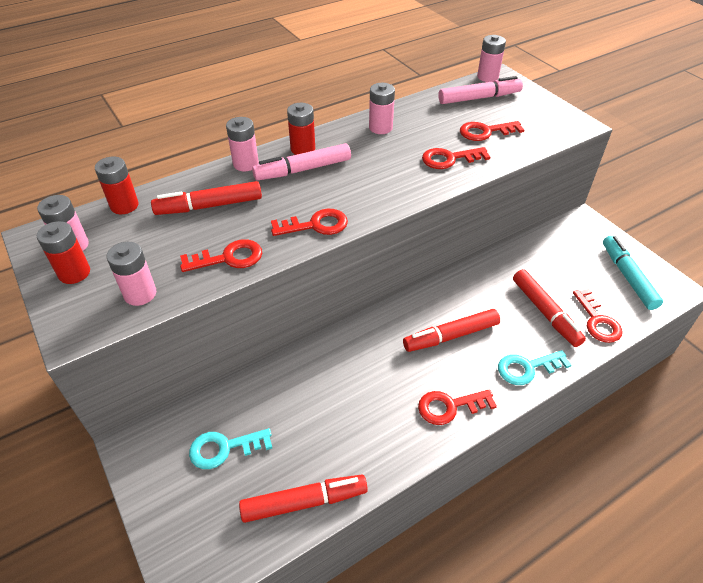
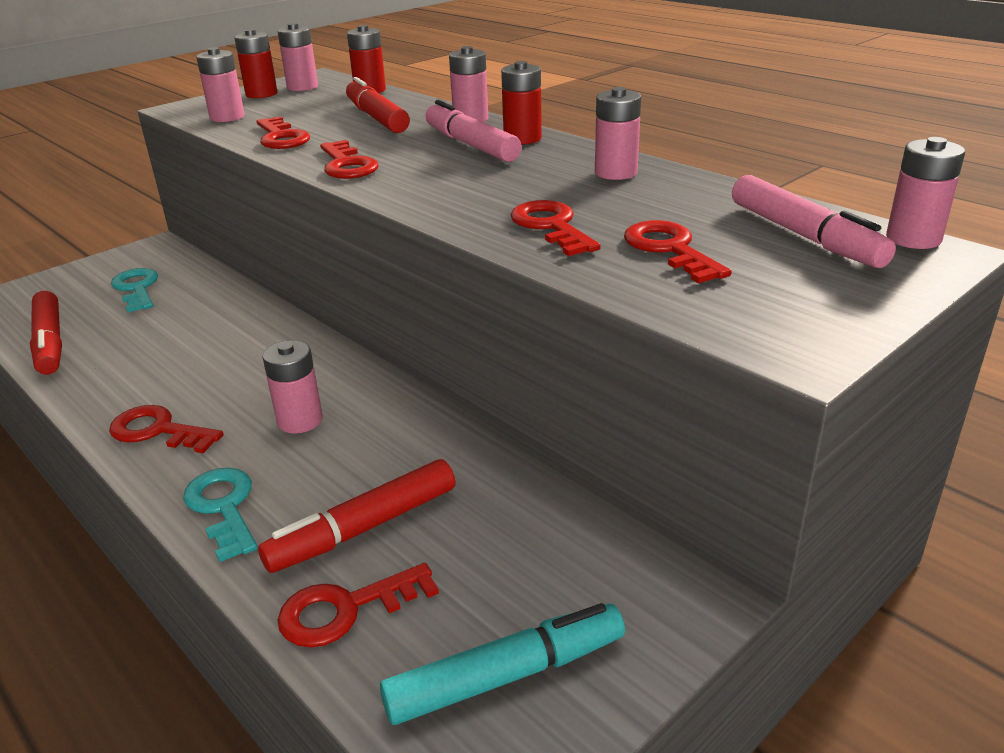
camera: 80 degrees right, 15 degrees down
(450, 407) = (158, 431): red key -> red key turned 45 degrees counterclockwise
(451, 336) = (300, 420): red marker -> pink battery

